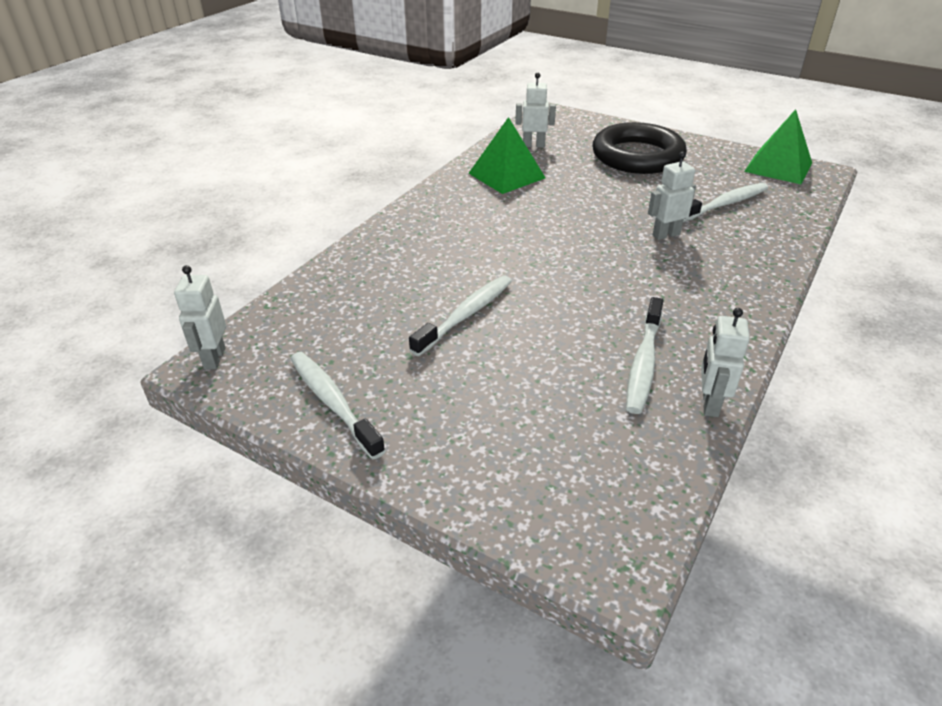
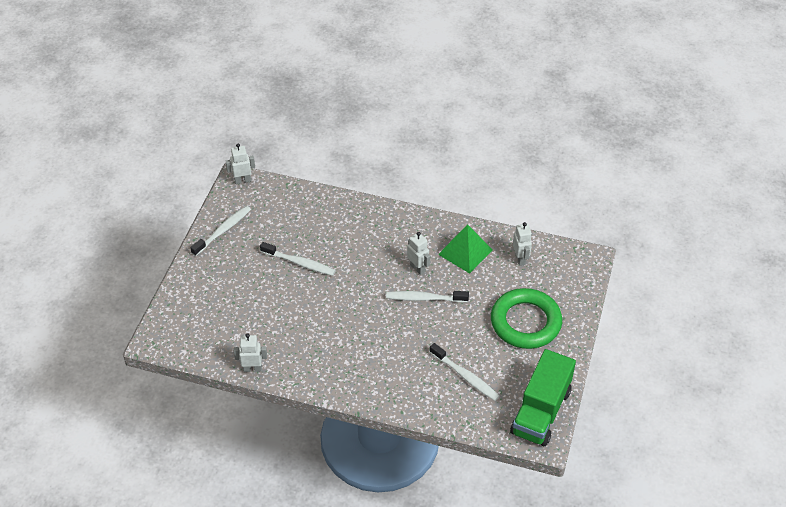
camera: 75 degrees right, 10 degrees up
(637, 156) = (525, 322): black ring -> green ring
(643, 363) = (278, 341): white toothbrush -> white toothbrush (424, 298)
(666, 235) = (411, 344): white robot -> white robot (417, 268)
(778, 167) = (541, 411): green pyramid -> green truck

